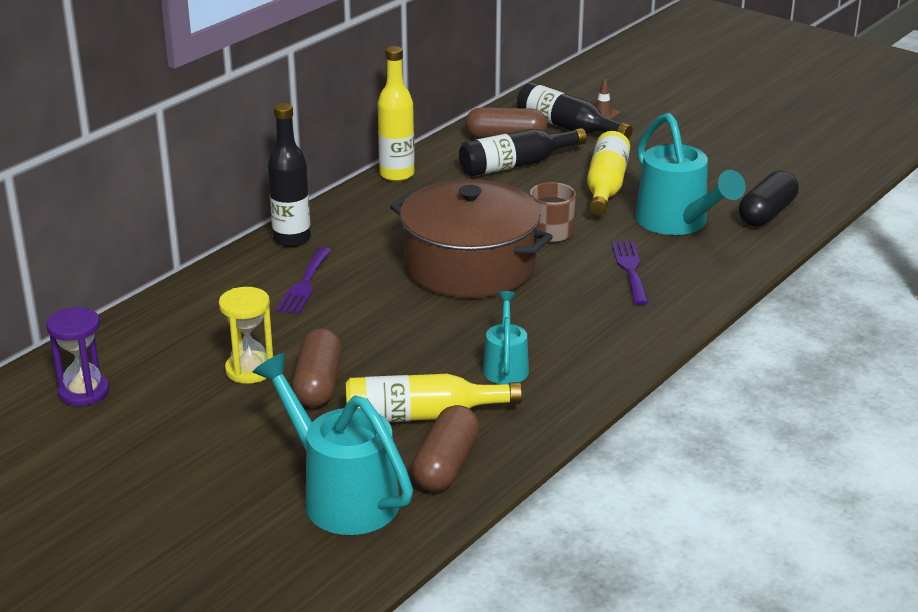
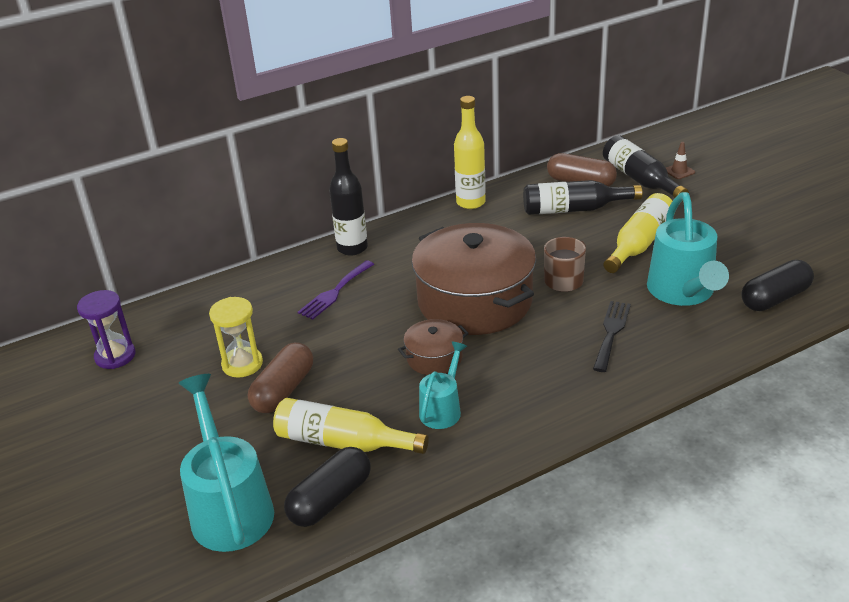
camera: 25 degrees right, 5 degrees up
(446, 465) = (330, 499): brown capsule -> black capsule
(463, 324) = (434, 358): none -> brown pot
(630, 269) = (611, 332): purple fork -> black fork

